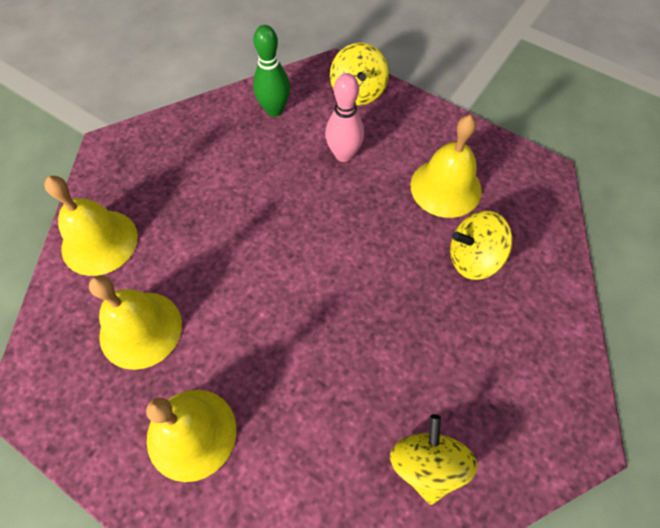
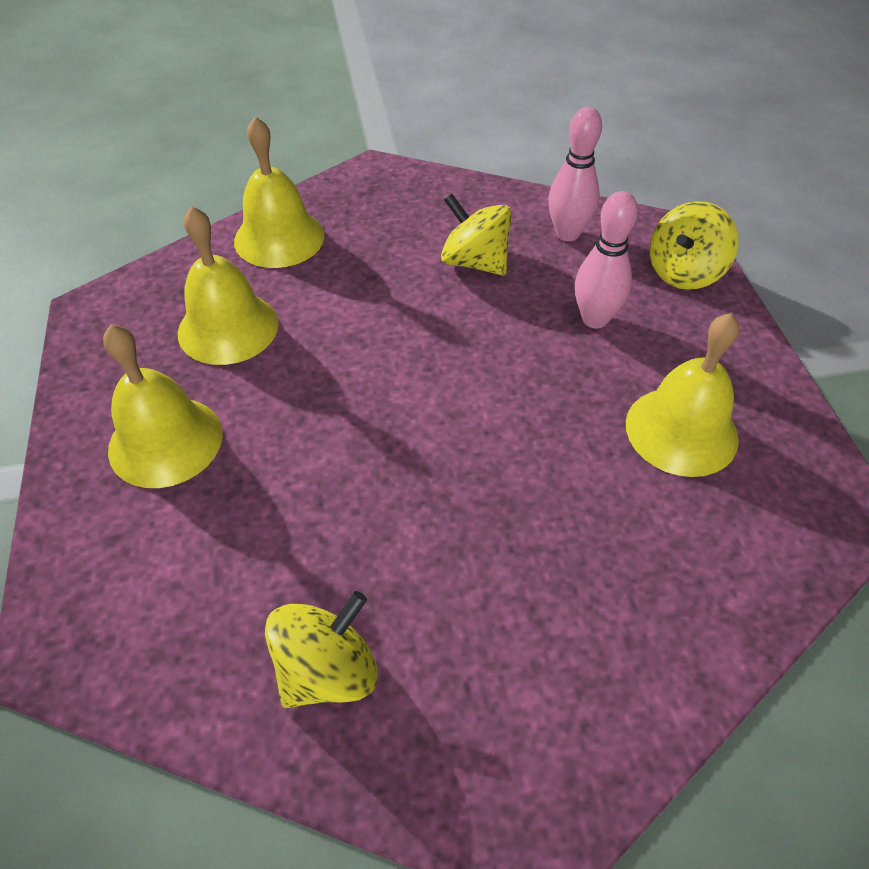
camera: 45 degrees right, 10 degrees down
(274, 110) = (567, 233): green bowling pin -> pink bowling pin
(473, 258) = (629, 524): yellow spinning top -> yellow spinning top (475, 262)

